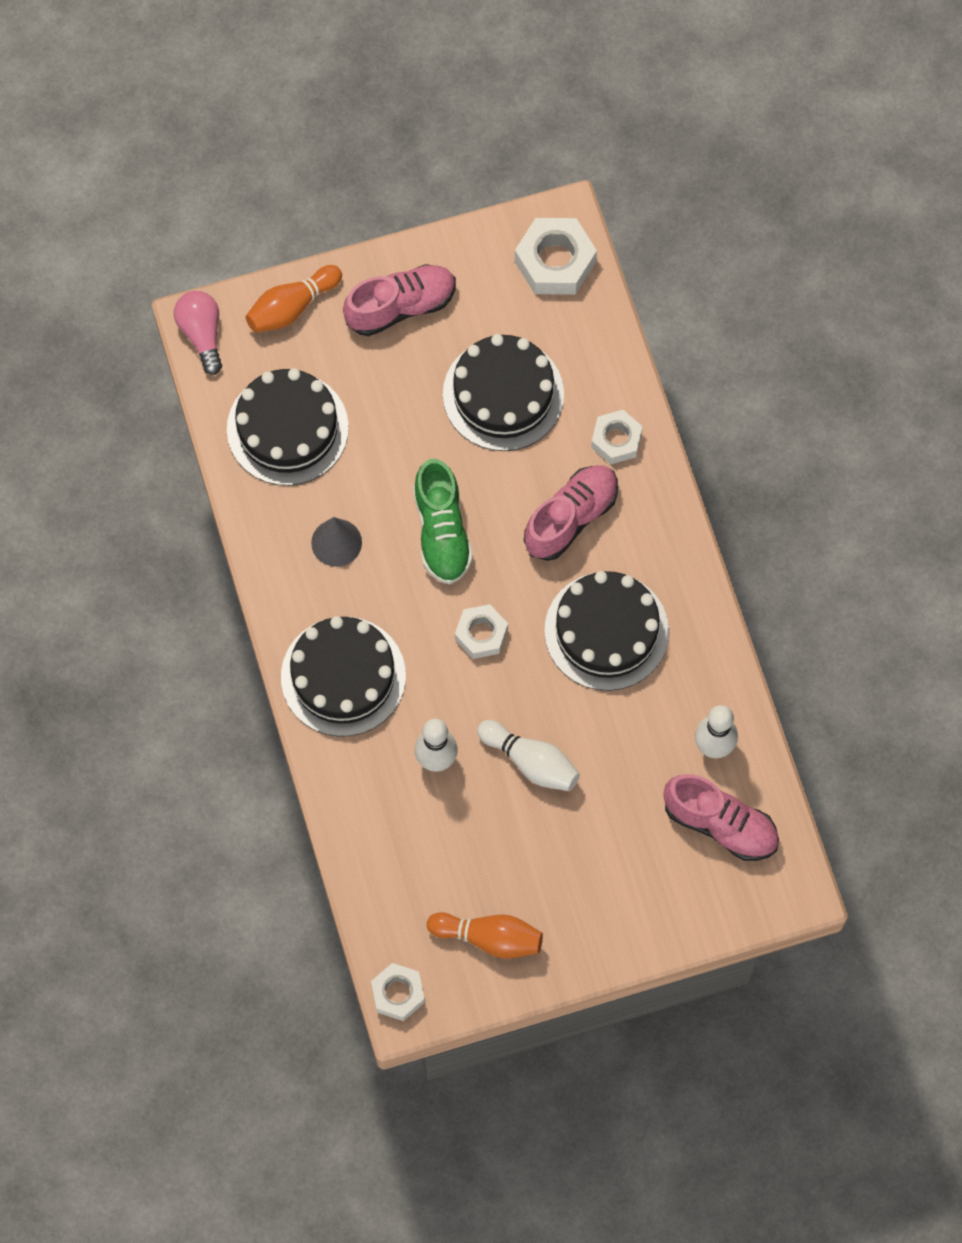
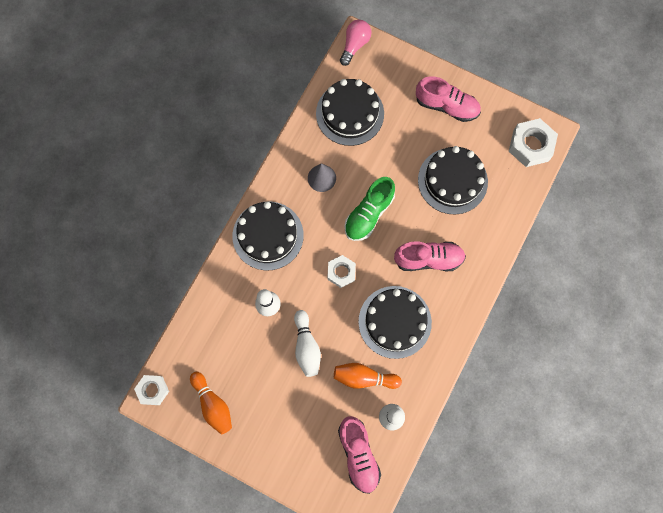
camera: 45 degrees right, 5 degrees up
(292, 307) = (402, 66): orange bowling pin -> orange bowling pin (364, 377)
(616, 440) = (481, 244): white nut -> none

